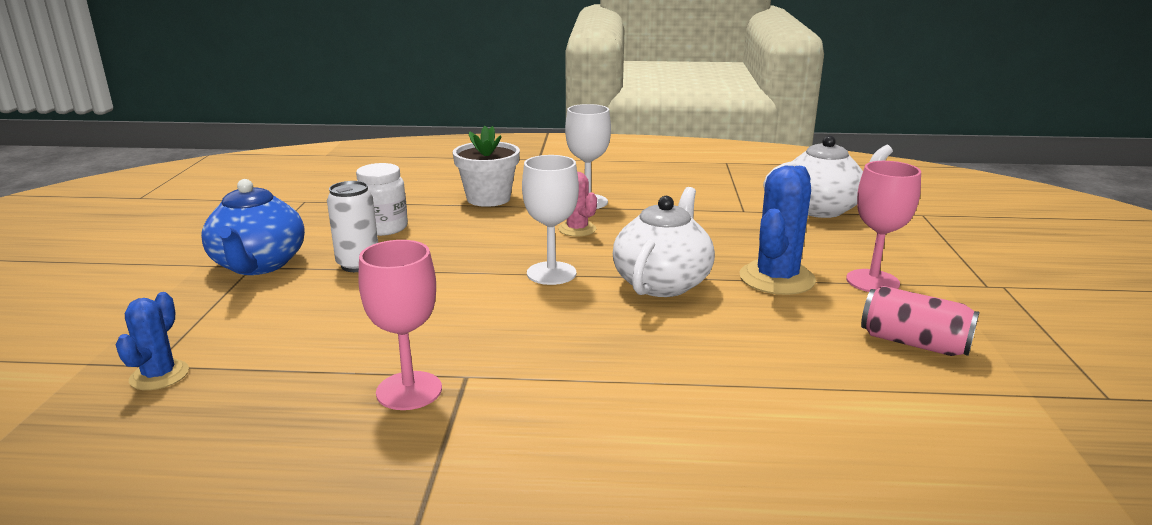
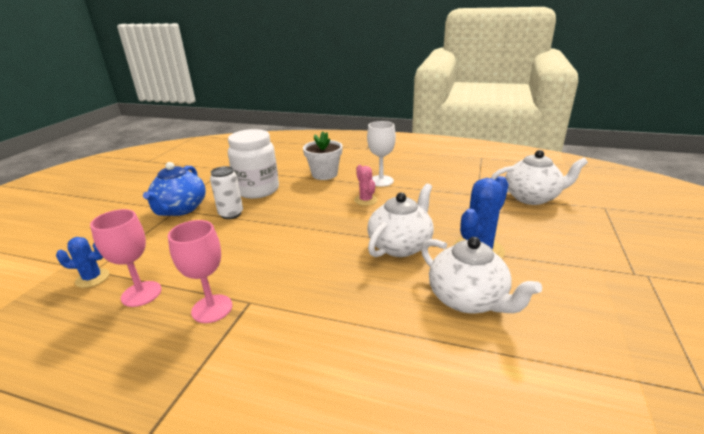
camera: 15 degrees right, 5 degrees up
(159, 375) = (92, 278): blue cactus -> blue cactus turned 60 degrees clockwise
(384, 228) = (257, 190): white jar -> white jar, size x1.61
(551, 273) = (335, 231): white goblet -> none
(790, 336) = (468, 299): none -> white teapot
(872, 281) = (546, 260): pink goblet -> pink goblet (141, 294)
(913, 343) = (557, 317): pink can -> none

